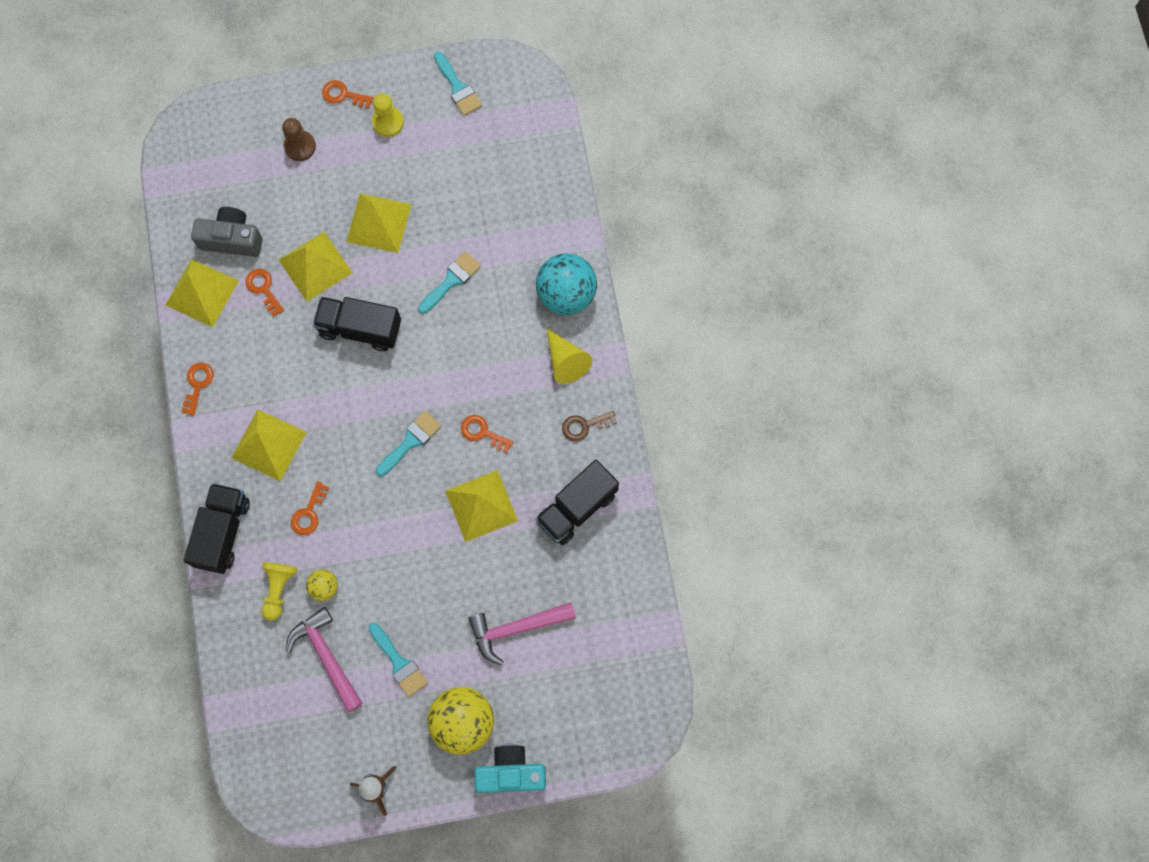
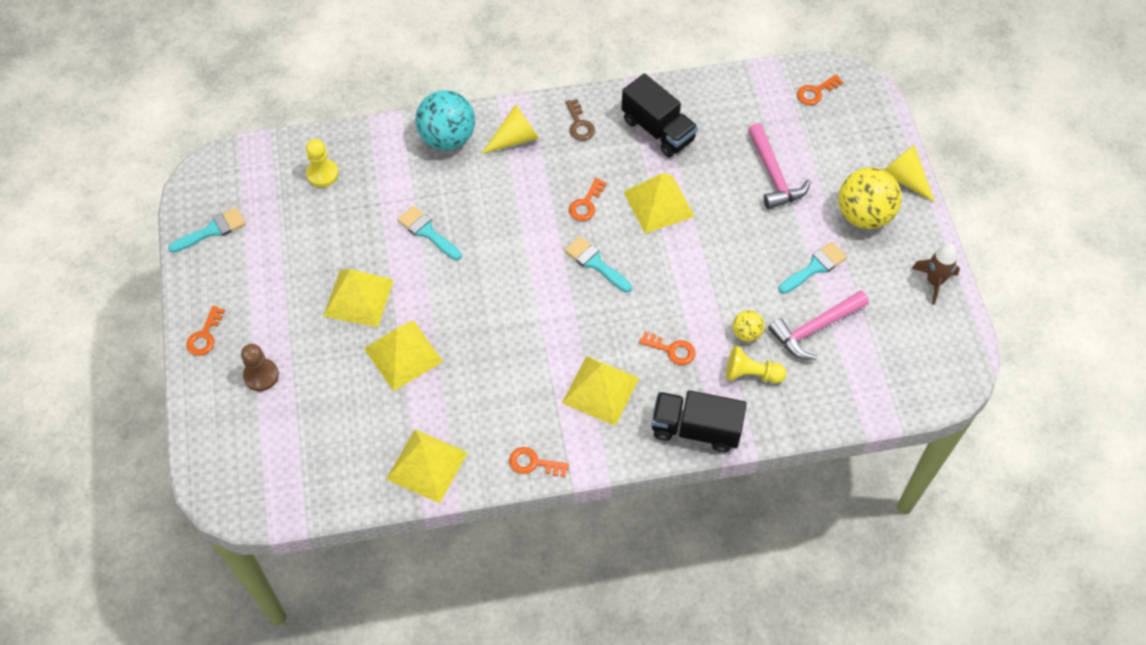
camera: 90 degrees left, 15 degrees down
(232, 239) = (365, 438): grey camera -> none
(263, 289) = (426, 404): orange key -> orange key (816, 92)
(360, 329) = (475, 311): black truck -> none
(388, 122) = (244, 292): yellow pawn -> yellow pawn (322, 174)
(511, 772) = (904, 178): turquoise camera -> yellow cone

